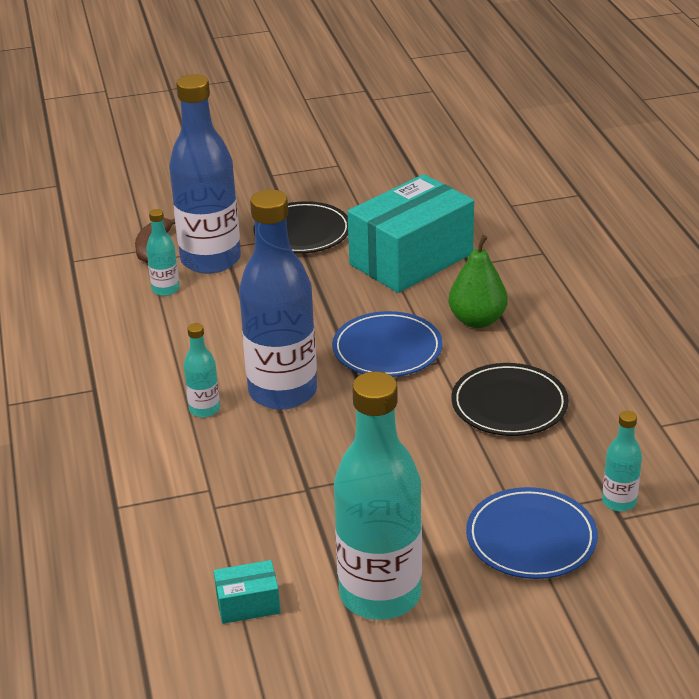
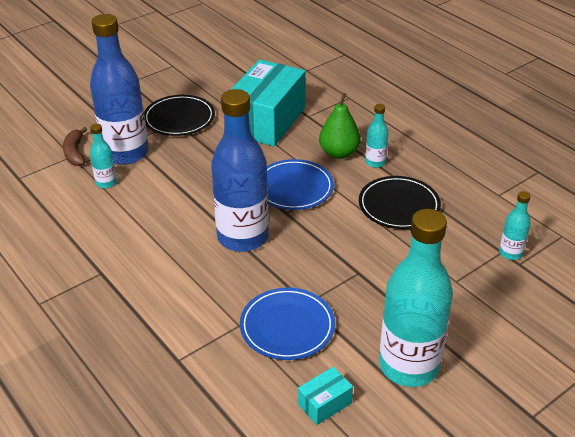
camera: 25 degrees left, 5 degrees up
(204, 409) = (195, 265): turquoise bottle -> turquoise bottle (375, 162)
(531, 538) = (476, 294): blue plate -> blue plate (287, 326)

